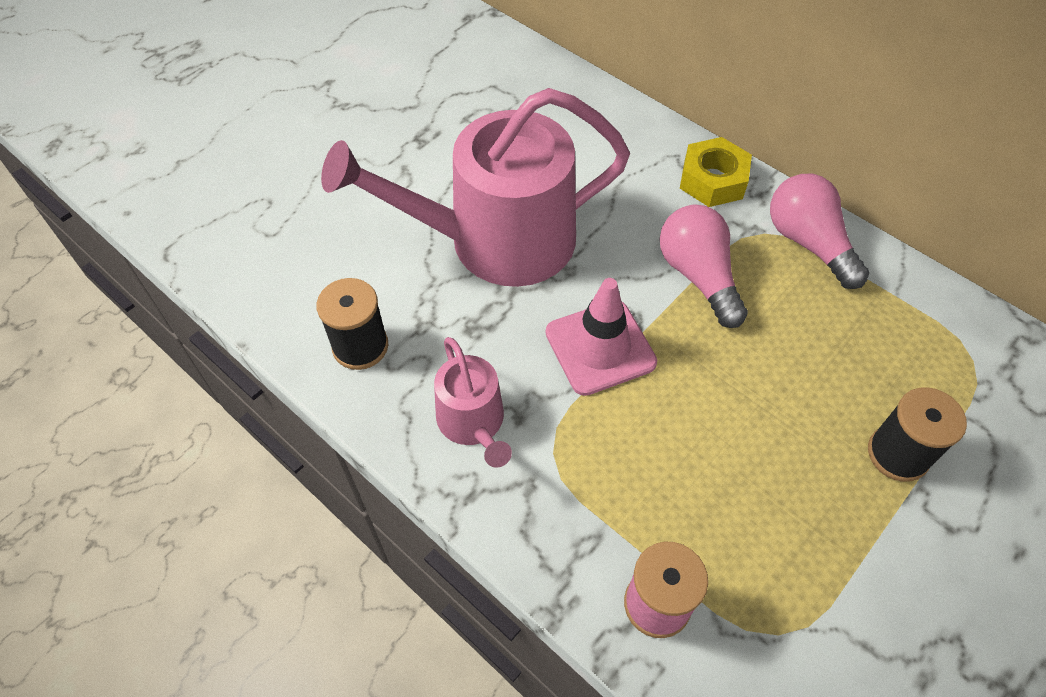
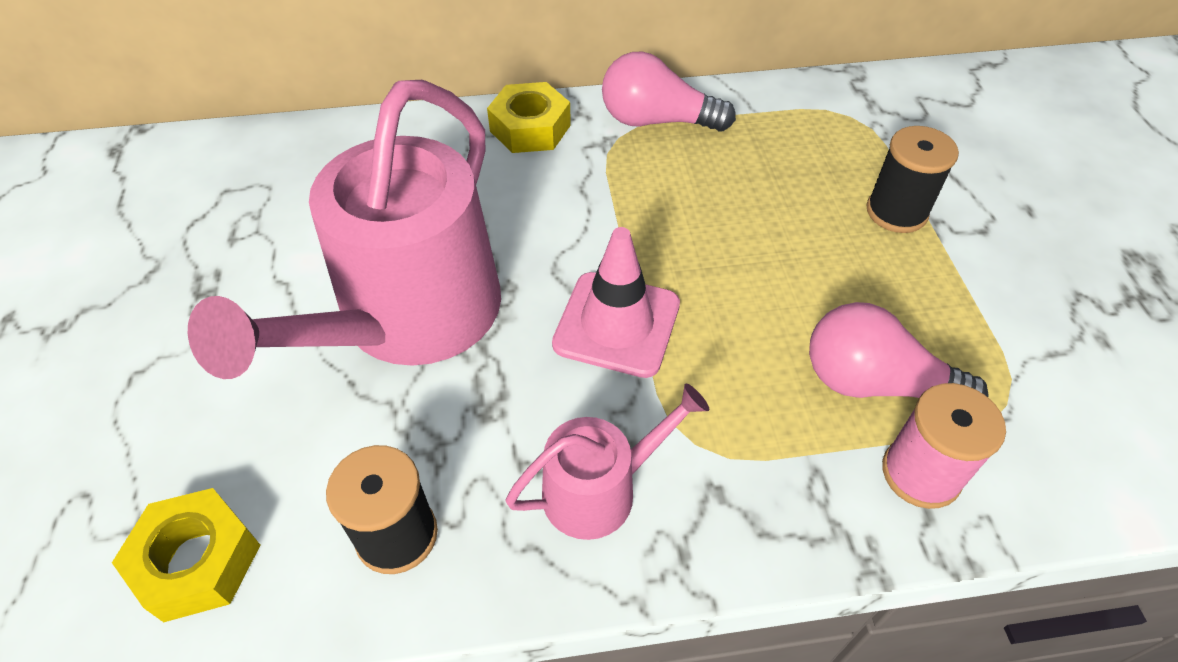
camera: 50 degrees left, 5 degrees down
(276, 275) = (197, 561): none -> yellow nut
(473, 422) = (599, 490): pink watering can -> pink watering can turned 45 degrees counterclockwise
(698, 276) = (615, 205): pink light bulb -> pink light bulb (874, 383)

